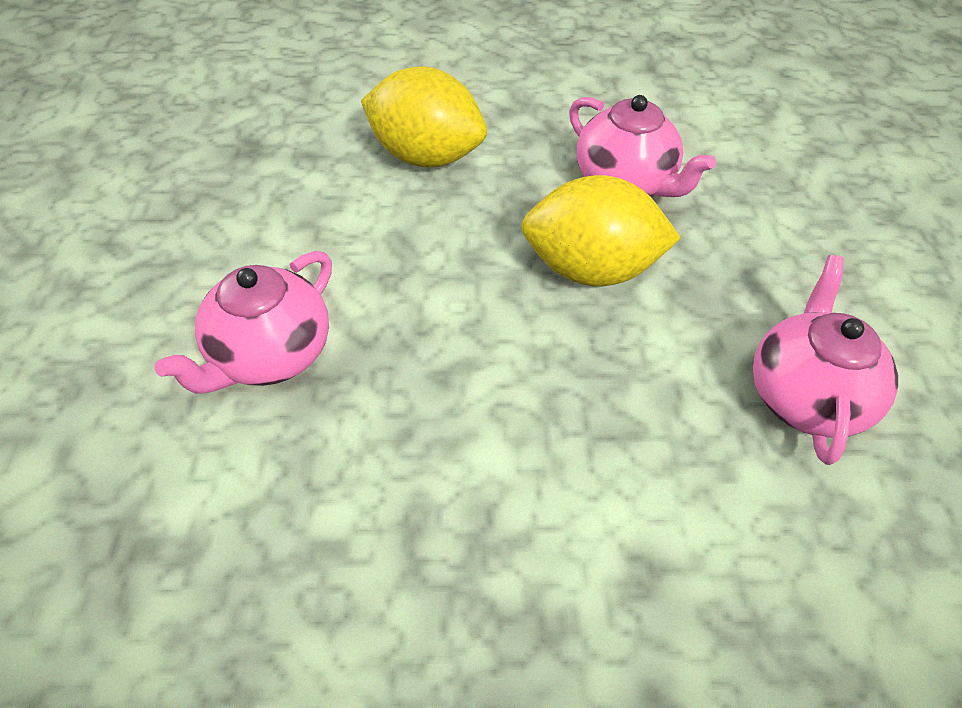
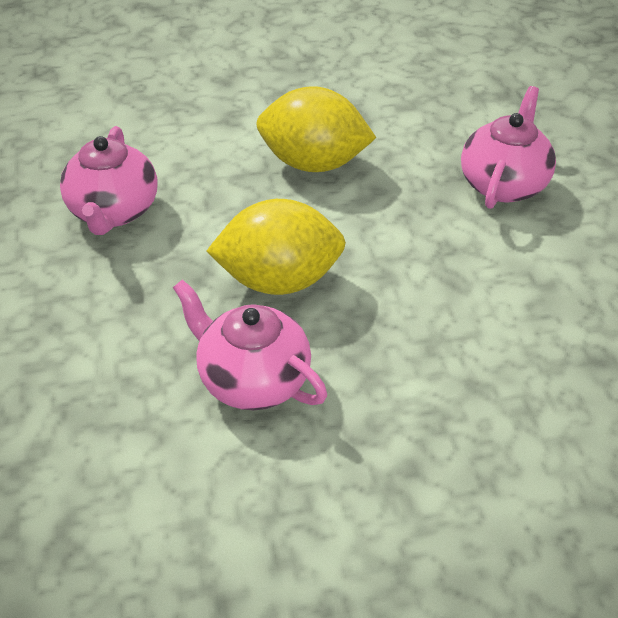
camera: 170 degrees right, 5 degrees down
(426, 156) = (475, 378): yellow lemon -> yellow lemon (314, 163)

